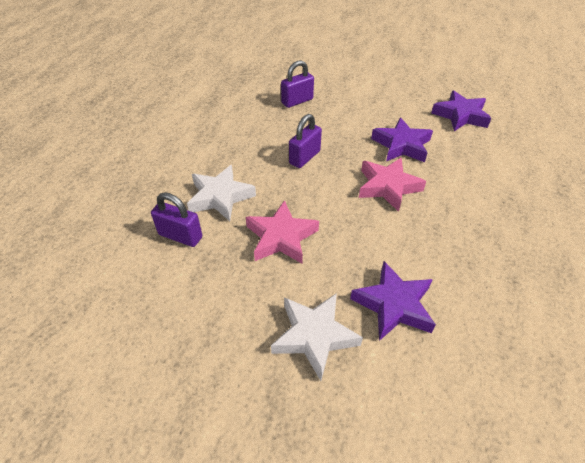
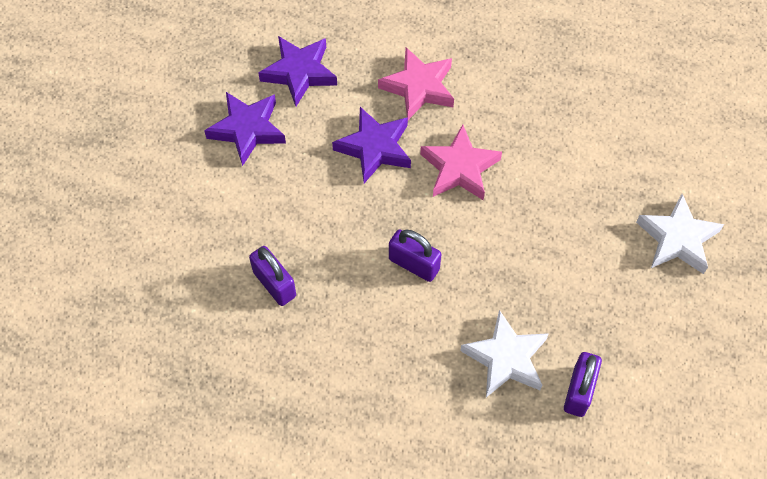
camera: 95 degrees left, 15 degrees up
(281, 237) = (561, 279): pink star -> pink star (419, 87)
(394, 305) = (628, 171): purple star -> purple star (247, 130)

